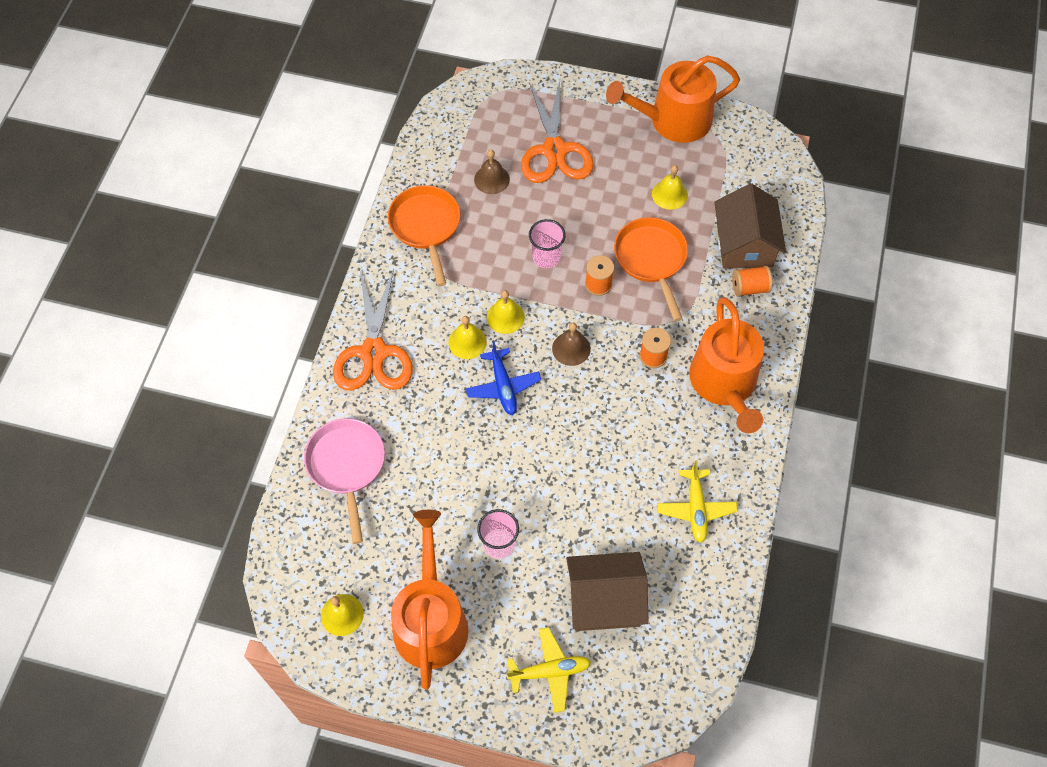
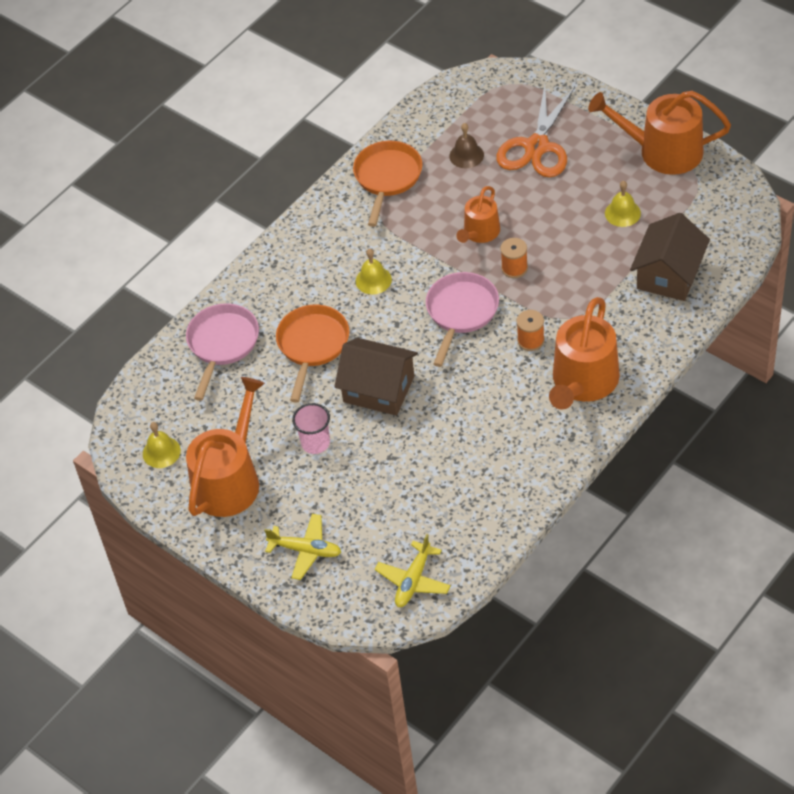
camera: 30 degrees right, 10 degrees down
(373, 352) = (289, 264): orange scissors -> none
(503, 386) = (385, 324): blue plane -> none
(505, 317) = (417, 270): yellow bell -> none
(546, 257) = (480, 233): pink cup -> orange watering can
(571, 348) = (461, 312): brown bell -> pink pan
(604, 600) = (380, 514): brown house -> brown house (379, 389)
(651, 259) = (574, 262): orange pan -> orange pan (312, 345)
(696, 508) = (499, 471): yellow plane -> yellow plane (413, 580)
(749, 288) = (652, 312): orange spool -> none

